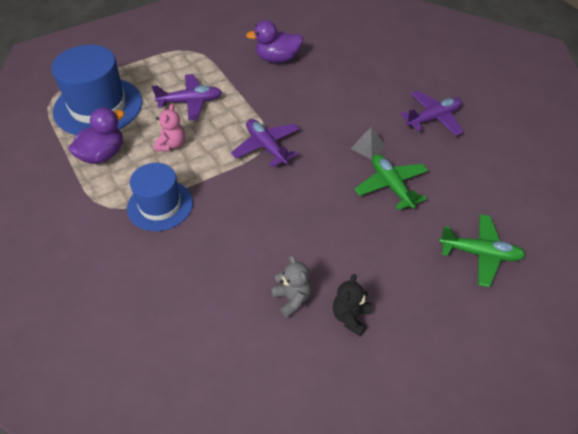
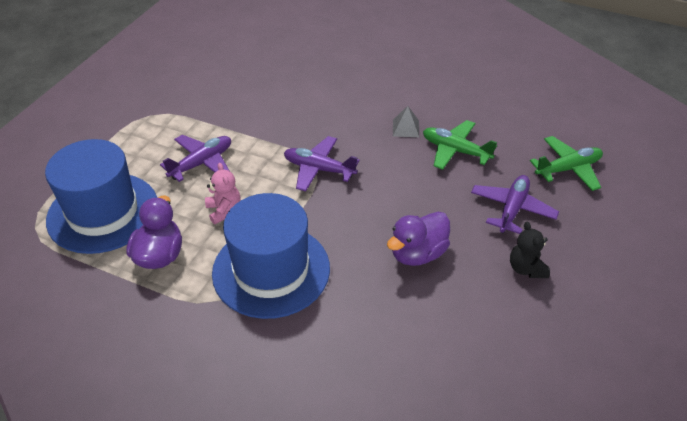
camera: 35 degrees left, 5 degrees down
(160, 205) = (271, 270): blue hat -> blue hat, size x1.56
(277, 59) = (248, 87): purple duck -> purple duck (417, 254)
(292, 299) = (468, 281): grey teddy bear -> none
(433, 118) = (434, 81): purple plane -> purple plane (512, 209)

